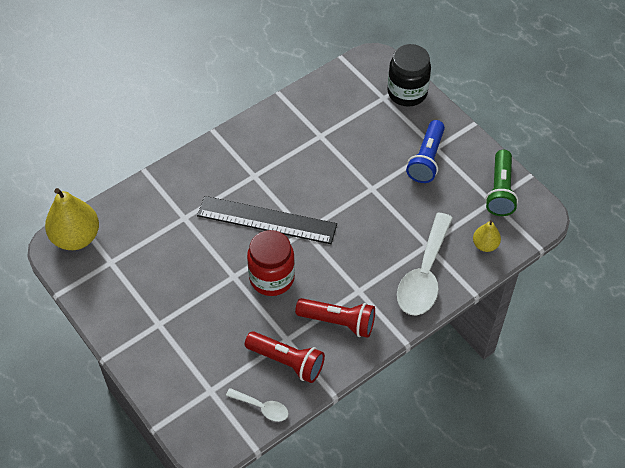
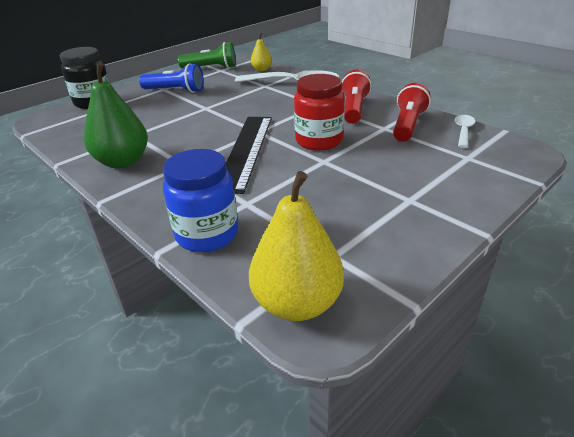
camera: 95 degrees left, 20 degrees down
(153, 194) = (207, 234): none -> blue jar
(269, 134) = (123, 162): none -> green pear

